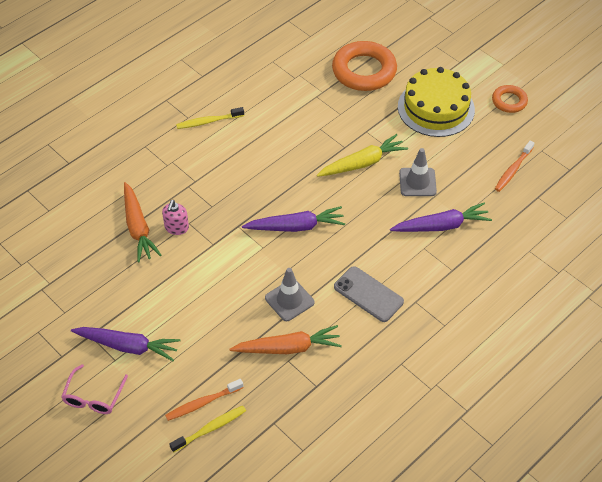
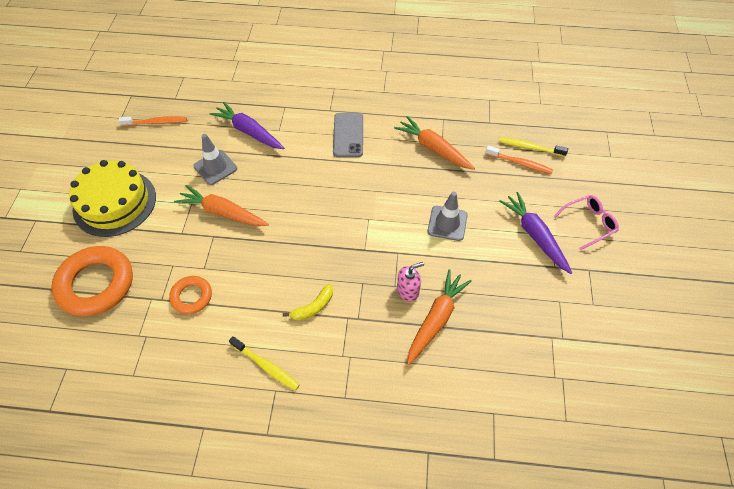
camera: 130 degrees left, 5 degrees up
(223, 168) = (313, 307): none -> yellow banana
(289, 300) = (397, 172): grey traffic cone -> grey traffic cone (447, 223)
(296, 227) = (329, 212): purple carrot -> none
(362, 163) = (222, 212): yellow carrot -> orange carrot
(509, 101) = (72, 161): orange ring -> orange ring (191, 296)

